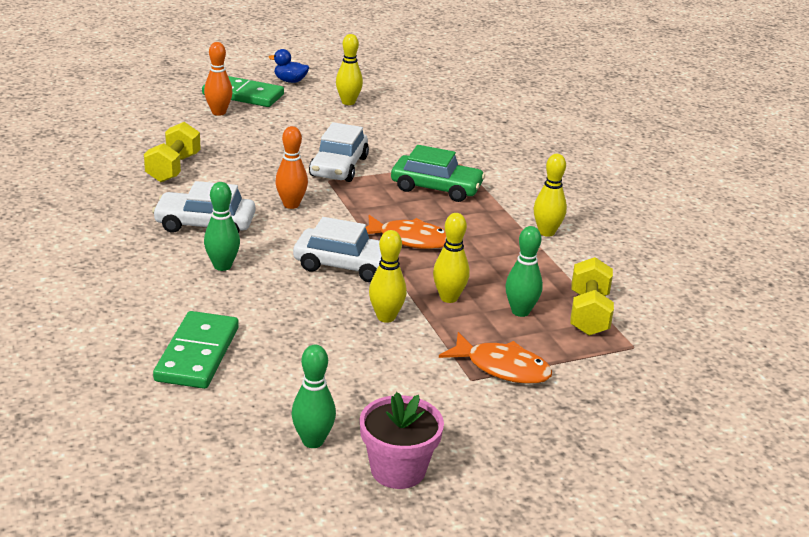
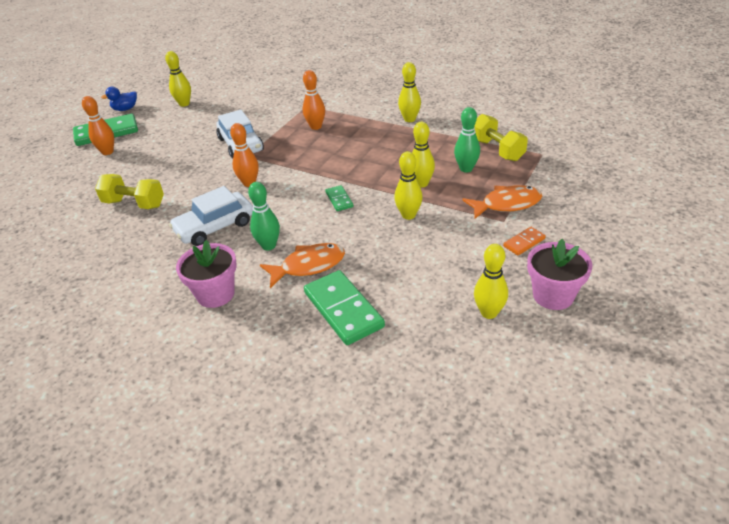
camera: 35 degrees left, 10 degrees up
(123, 277) = (215, 294): none -> pink flower pot
(173, 168) = (134, 204): yellow dumbbell -> yellow dumbbell turned 45 degrees counterclockwise
(313, 441) = (489, 313): green bowling pin -> yellow bowling pin
(345, 265) = (339, 200): white car -> green domino
(410, 240) = (349, 164): orange fish -> orange fish (308, 266)
(436, 188) = (316, 127): green car -> orange bowling pin
(455, 410) = (524, 242): none -> orange domino

